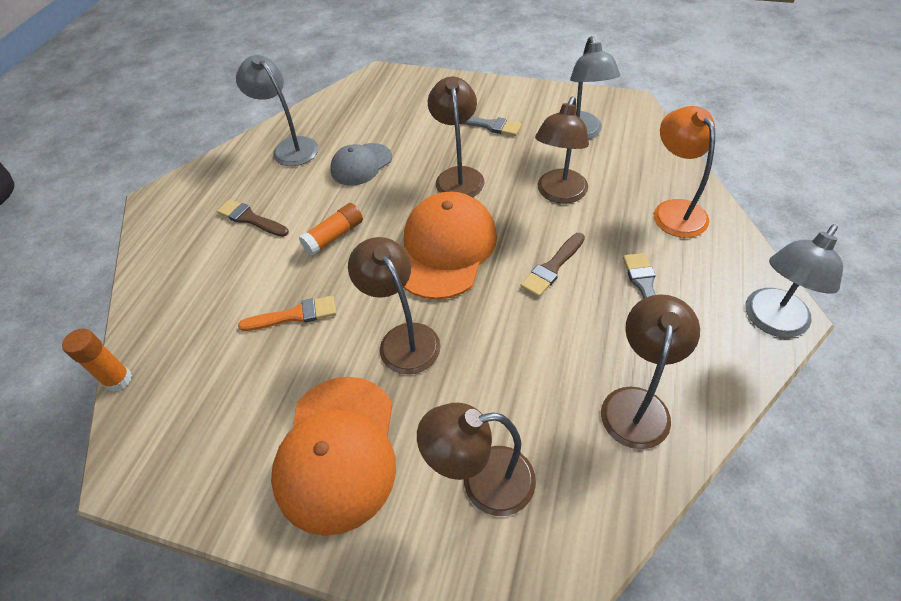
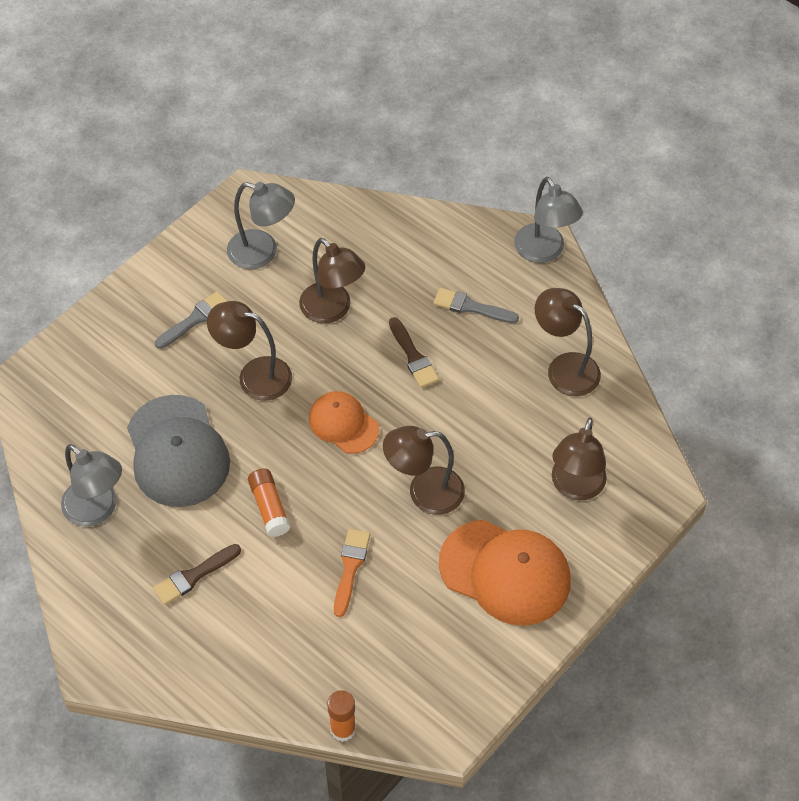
camera: 70 degrees left, 5 degrees up
(290, 147) = (98, 510): grey lamp -> grey lamp turned 120 degrees counterclockwise
(361, 164) = (177, 451): grey cap -> grey cap, size x1.69
(445, 248) = (343, 424): orange cap -> orange cap, size x0.59
(674, 210) = (405, 242): orange lamp -> none

